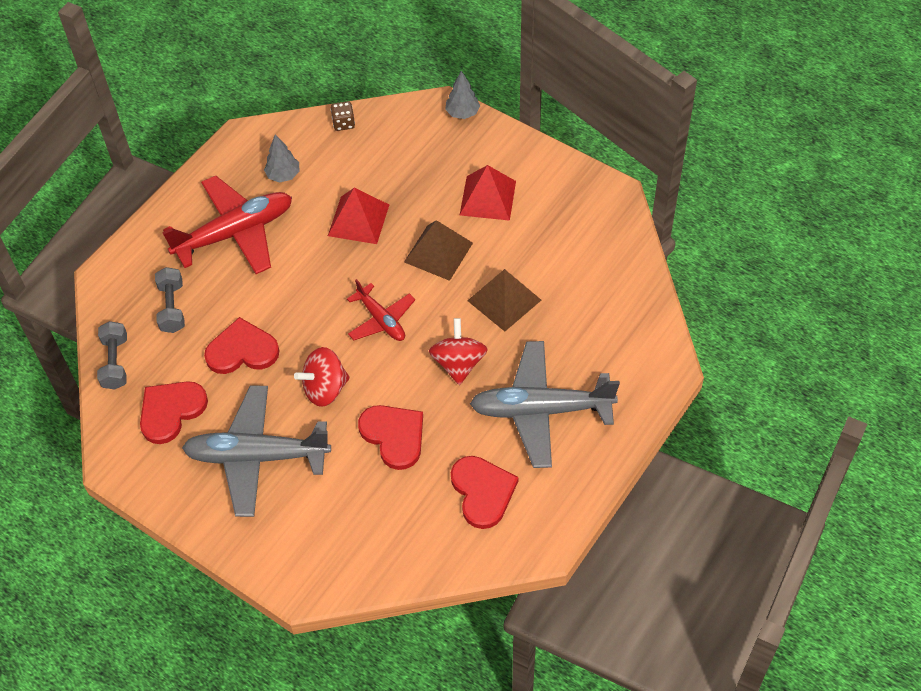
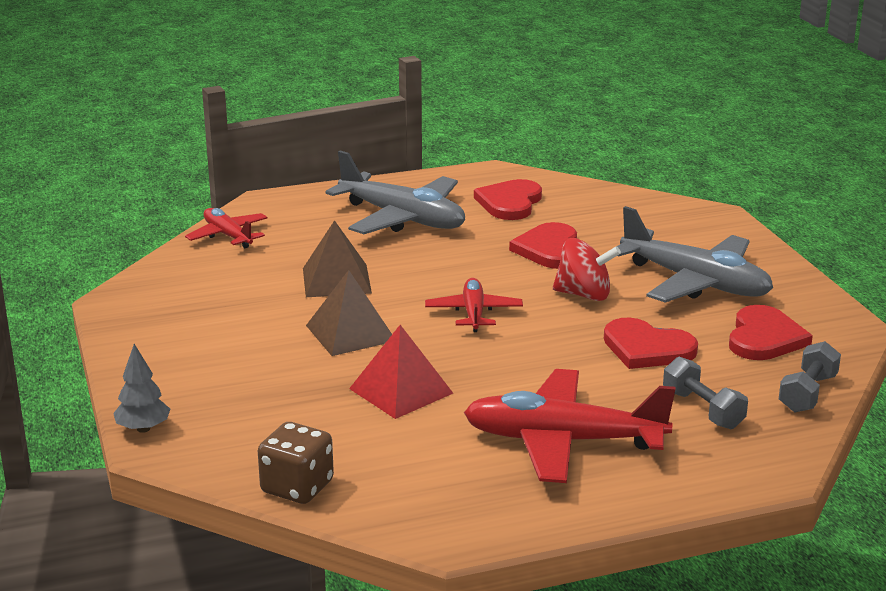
camera: 145 degrees left, 30 degrees down
(171, 411) = (764, 338): red heart -> red heart turned 60 degrees counterclockwise
(172, 307) = (702, 409): grey dumbbell -> grey dumbbell turned 60 degrees counterclockwise
(283, 175) = (441, 469): grey tree -> none
(343, 123) = (297, 487): brown dice -> brown dice, size x1.62
(458, 363) = (436, 263): red spinning top -> none
(488, 198) = (237, 348): red pyramid -> none
(635, 305) = (228, 236): none -> red plane

